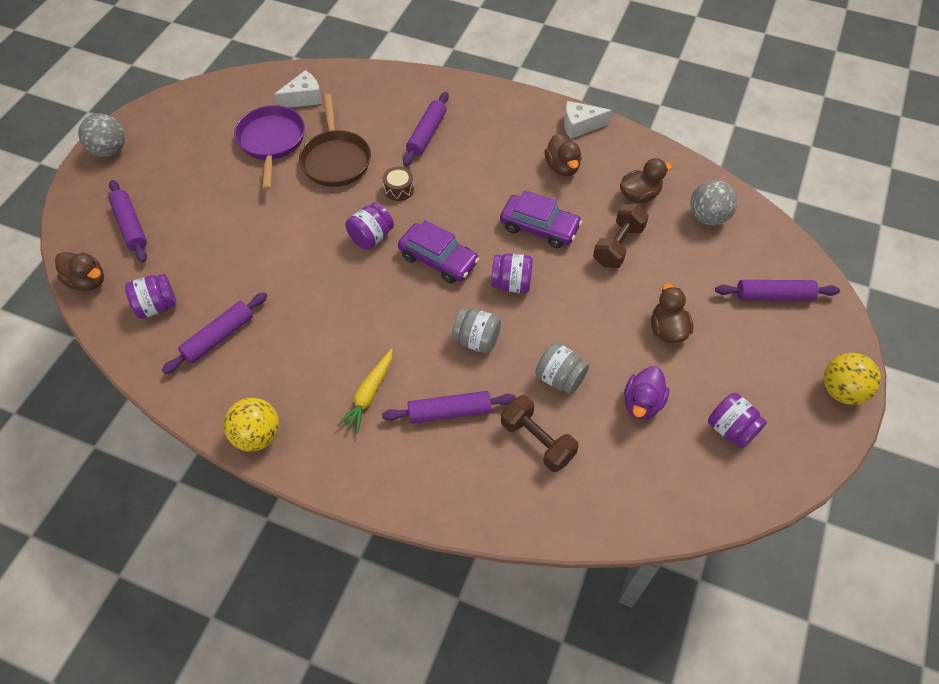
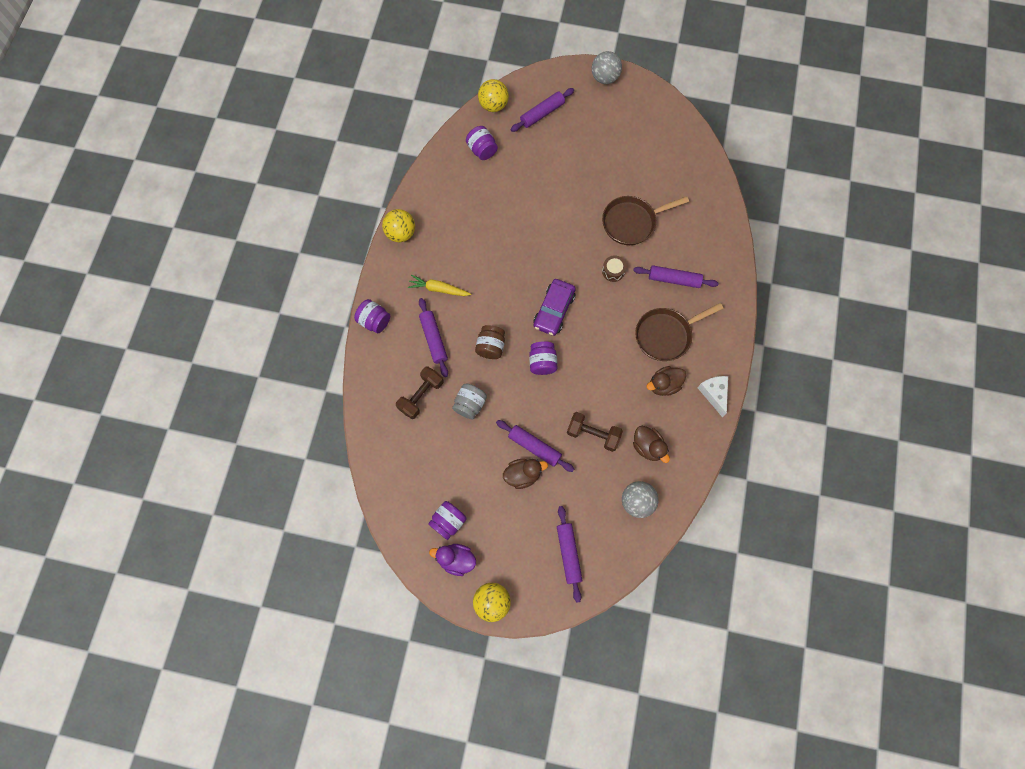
camera: 80 degrees right, 15 degrees up
(87, 281) = (493, 105): brown duck -> yellow ball
(218, 337) = (465, 192): purple rolling pin -> purple rolling pin (534, 447)
(271, 142) = (638, 175): purple pan -> none
(303, 98) = (689, 185): white cheese -> none
(371, 237) = (564, 262): purple jar -> purple jar (374, 321)
(476, 340) = (491, 347): grey jar -> brown jar
(498, 154) = (666, 335): none -> brown pan
(539, 227) = (598, 375): purple car -> none
(642, 403) = (459, 460): purple duck -> purple duck (456, 559)

